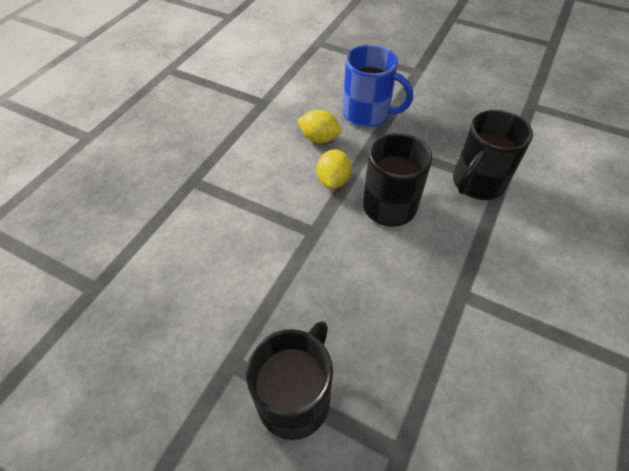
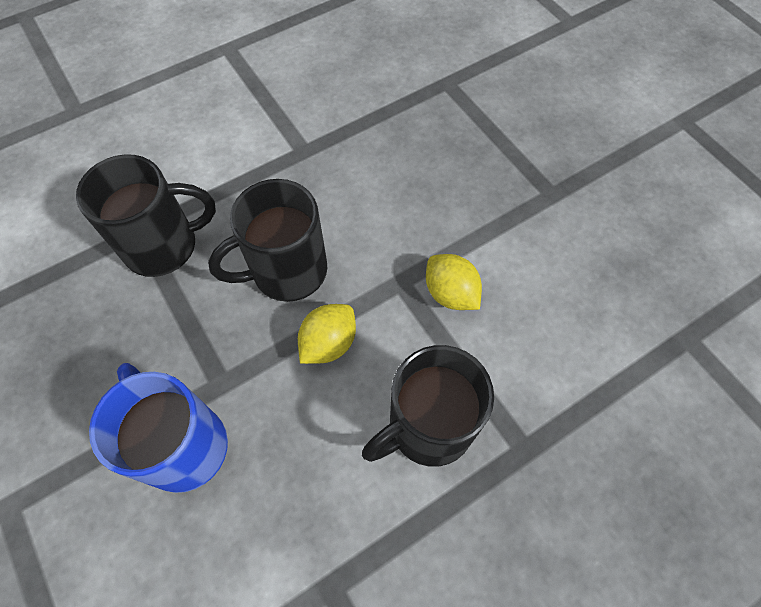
camera: 150 degrees left, 10 degrees up
(295, 398) = (507, 145): black mug -> black mug (428, 426)
(319, 138) = (294, 434): yellow lemon -> yellow lemon (450, 293)

